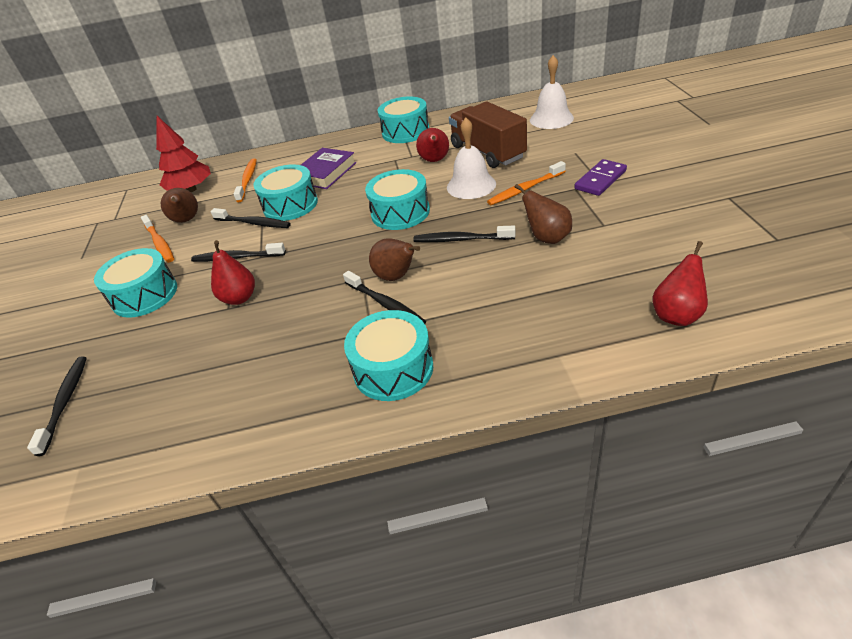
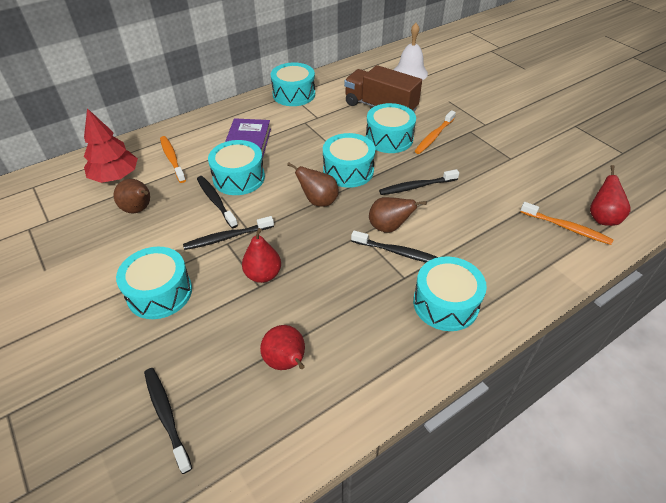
camera: 30 degrees left, 5 degrees up
(160, 243) = (129, 238): orange toothbrush -> orange toothbrush (566, 228)
(253, 223) = (216, 201): black toothbrush -> black toothbrush turned 120 degrees counterclockwise
(435, 161) = (341, 119): red pear -> red pear (286, 362)
(471, 185) = (389, 138): white bell -> turquoise drum
(547, 238) = (479, 175): brown pear -> brown pear (318, 201)
(600, 180) = (483, 122): purple domino -> none

